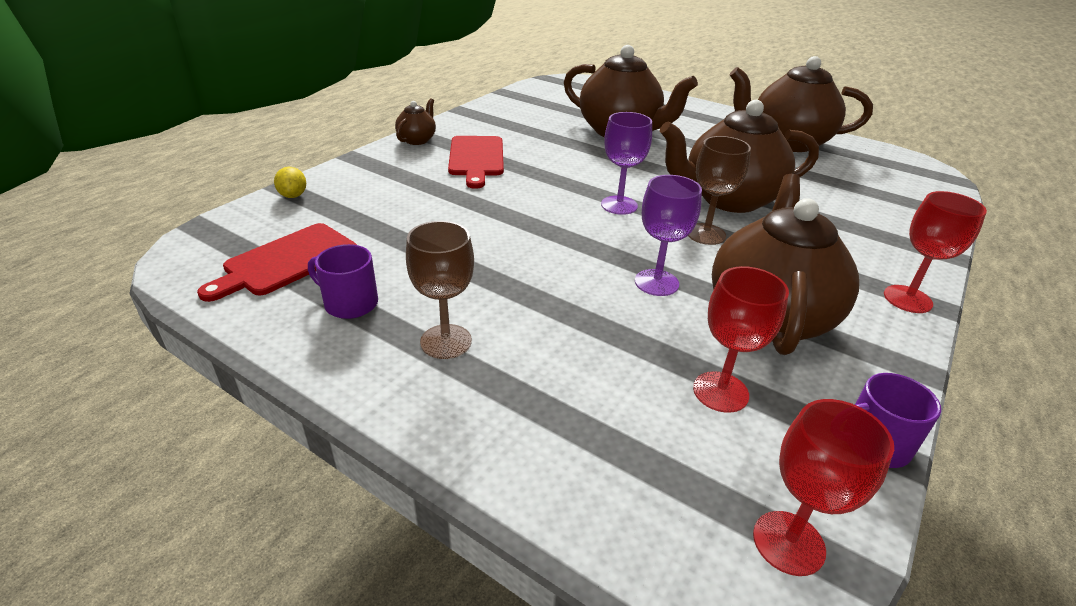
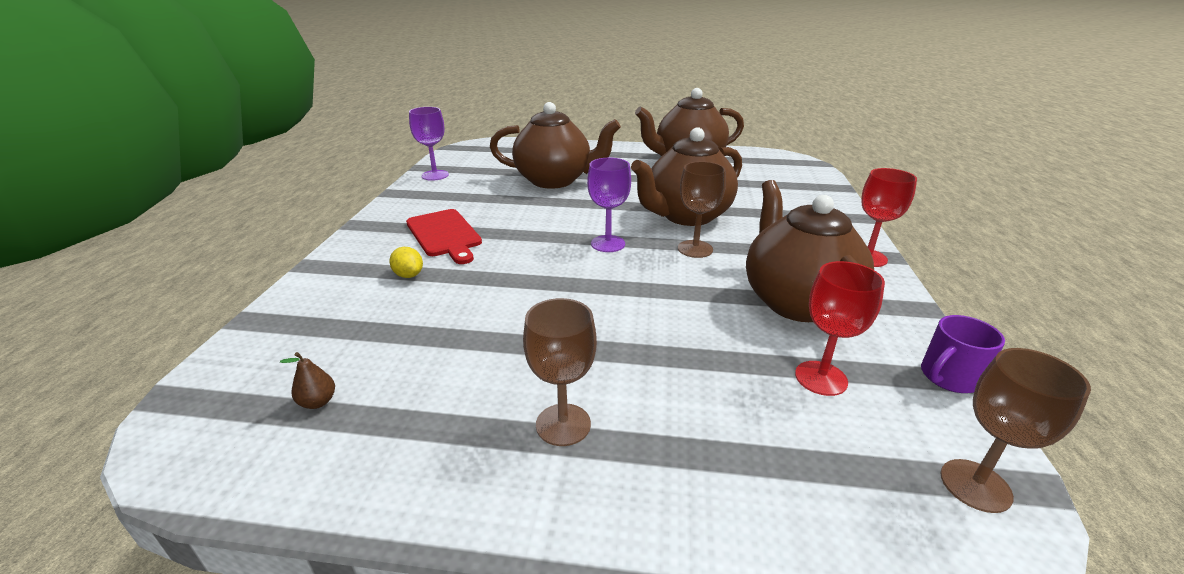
camera: 25 degrees left, 5 degrees down
(286, 261) = (318, 402): red cutting board -> brown pear
(293, 195) = (269, 325): yellow lemon -> yellow lemon (409, 275)
(349, 303) = (430, 422): purple mug -> none
(417, 140) = (369, 231): brown teapot -> none
(656, 282) = (694, 302): purple goblet -> purple goblet (435, 175)
(788, 543) = (975, 485): red goblet -> brown goblet

